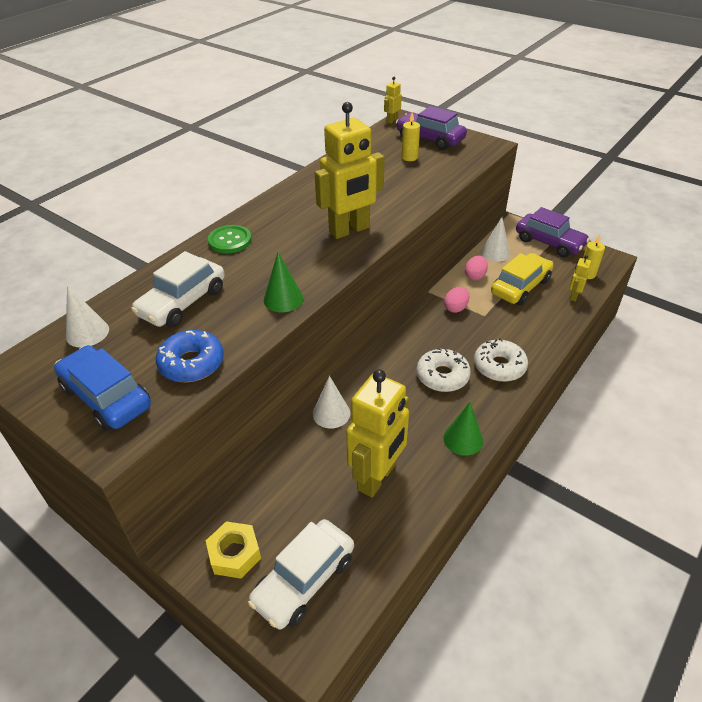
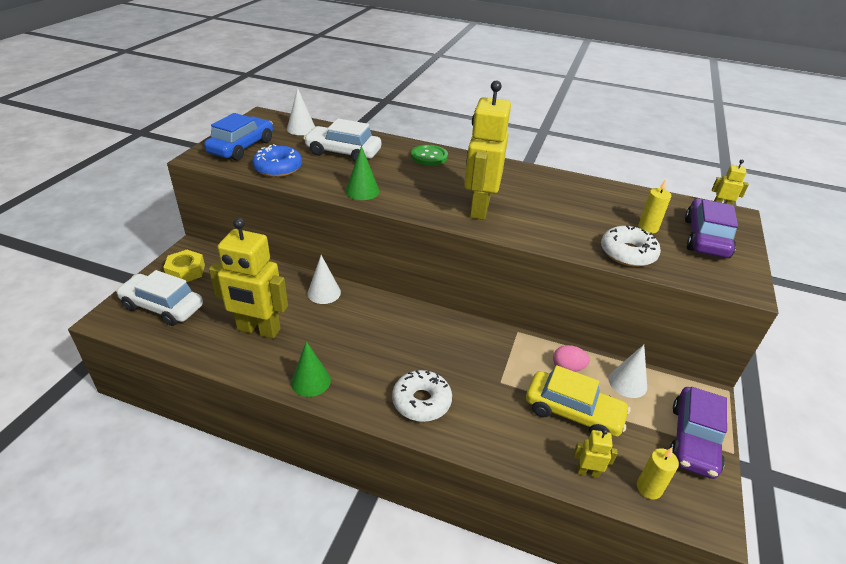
camera: 70 degrees right, 5 degrees down
(349, 230) = (479, 208): yellow robot -> yellow robot turned 60 degrees clockwise
(442, 376) = (391, 357): white donut -> white donut (627, 253)
(455, 308) = (501, 356): pink egg -> none

